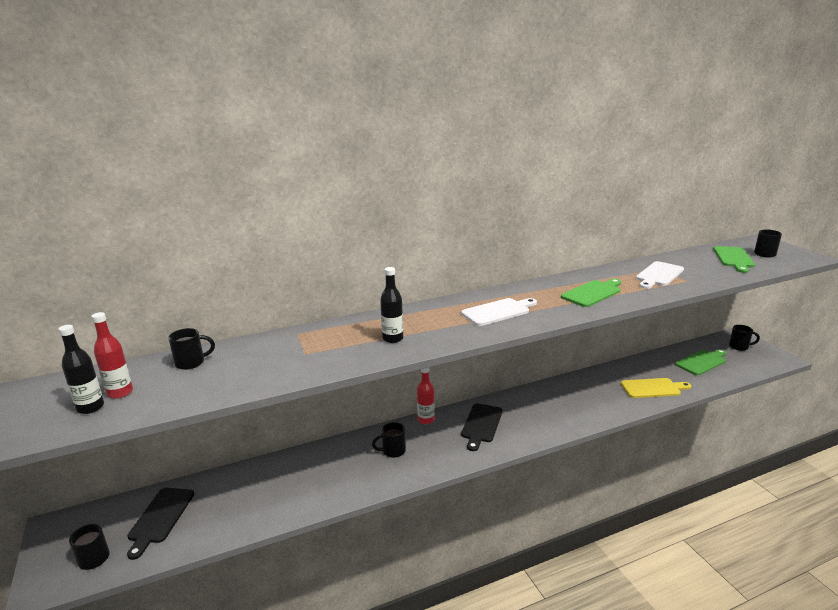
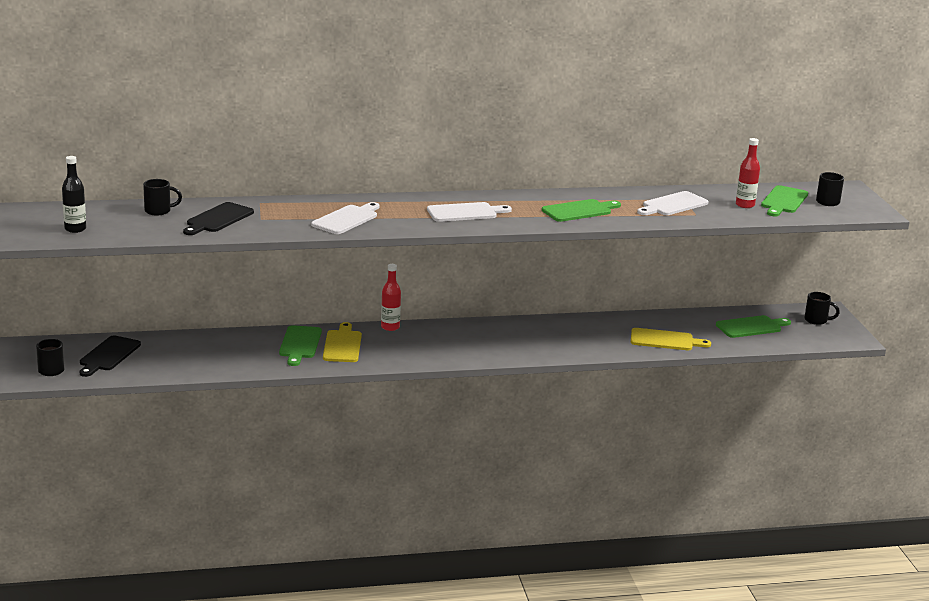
camera: 10 degrees right, 0 degrees up
(120, 393) = (98, 223): red bottle -> red bottle (745, 205)
(353, 458) = (300, 344): none -> green cutting board
(392, 339) = (347, 219): black bottle -> white cutting board
(393, 451) = (342, 345): black mug -> yellow cutting board
(481, 425) = (446, 340): black cutting board -> black cutting board (218, 219)

